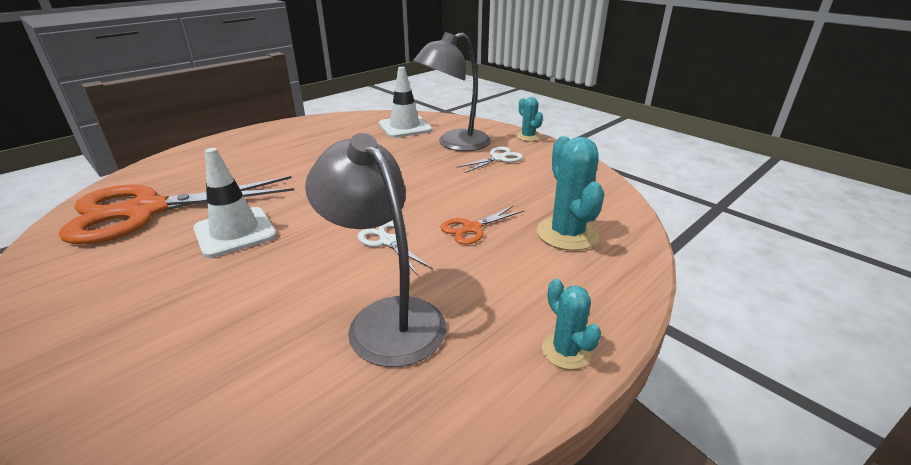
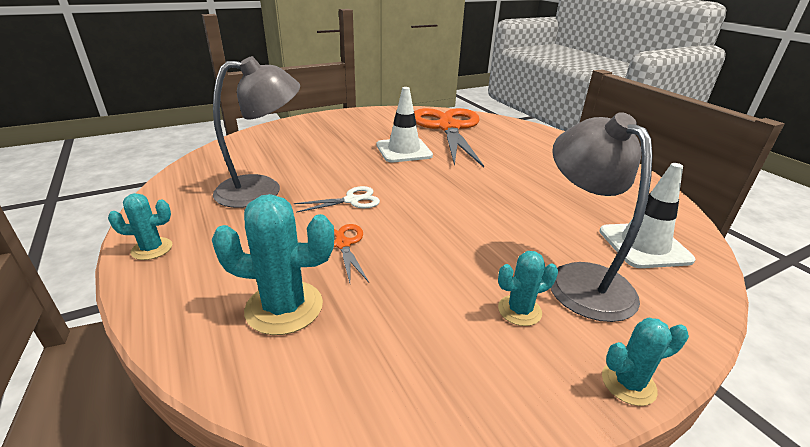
camera: 105 degrees right, 0 degrees up
(498, 158) = (519, 310): white scissors -> turquoise cactus

